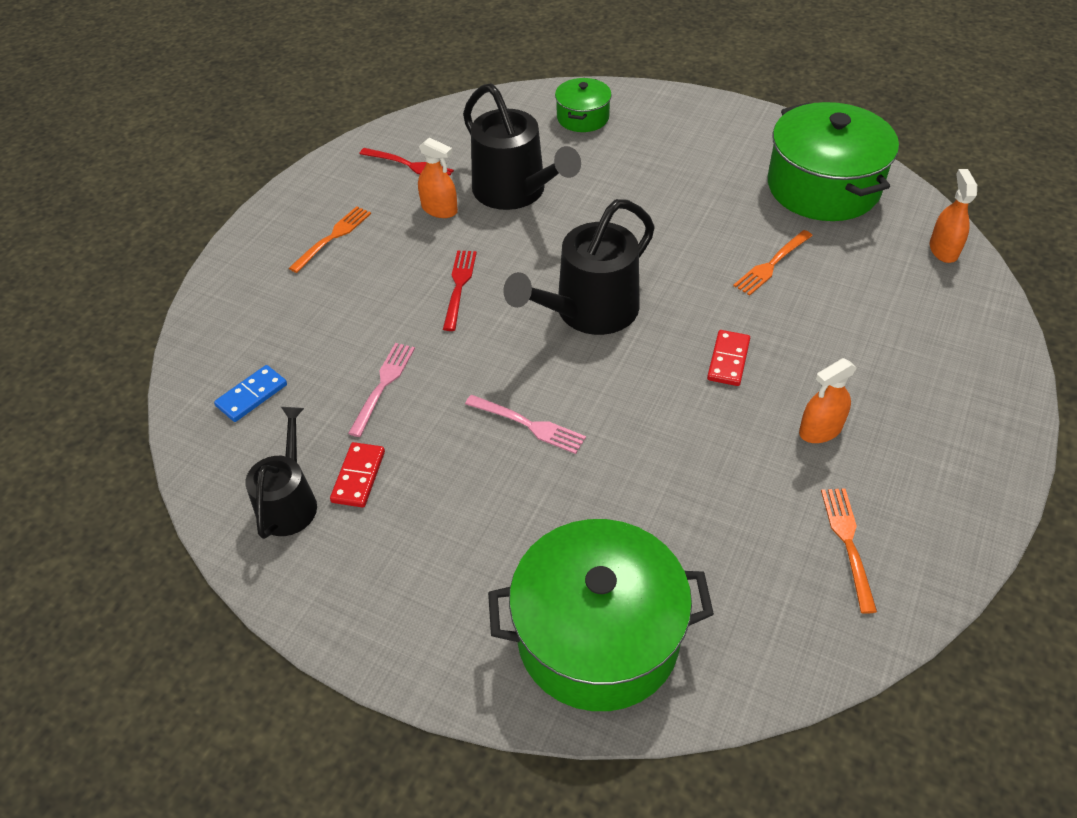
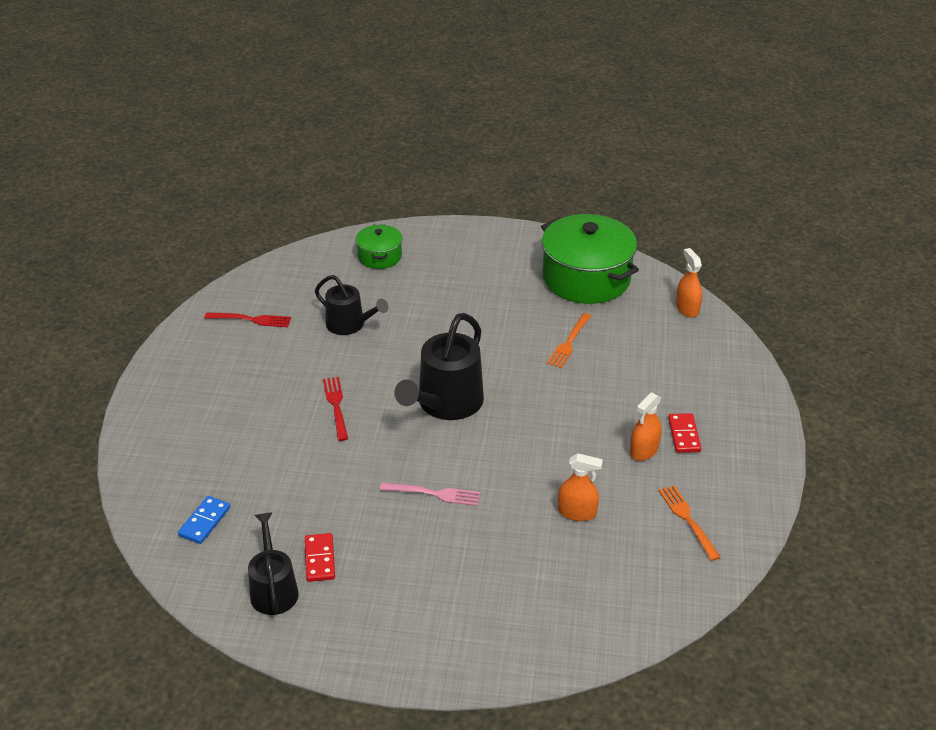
camera: 20 degrees left, 10 degrees down
(333, 237) = (213, 389): orange fork -> none
(383, 385) = (308, 491): pink fork -> none
(439, 209) = (293, 350): orange spray bottle -> orange spray bottle (577, 512)
(515, 191) = (349, 325): black watering can -> black watering can, size x0.63
(598, 636) = (542, 619): green pot -> none
(728, 360) = (563, 417): red domino -> red domino (684, 435)

